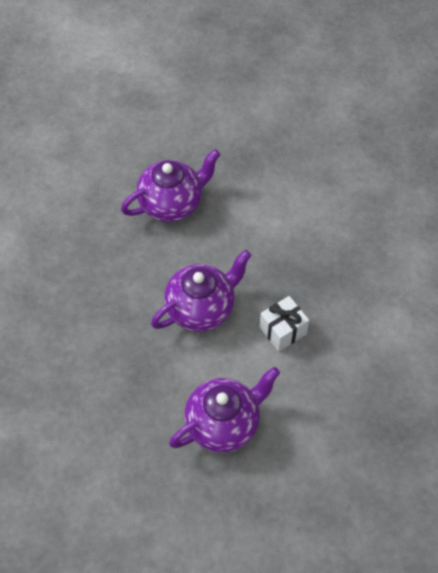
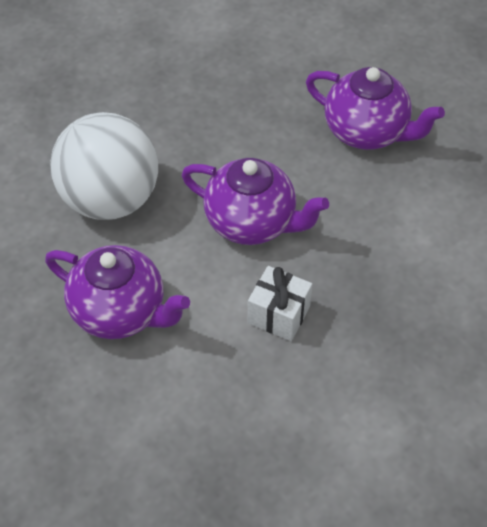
camera: 60 degrees right, 5 degrees down
(123, 385) = (110, 199): none -> white ball

